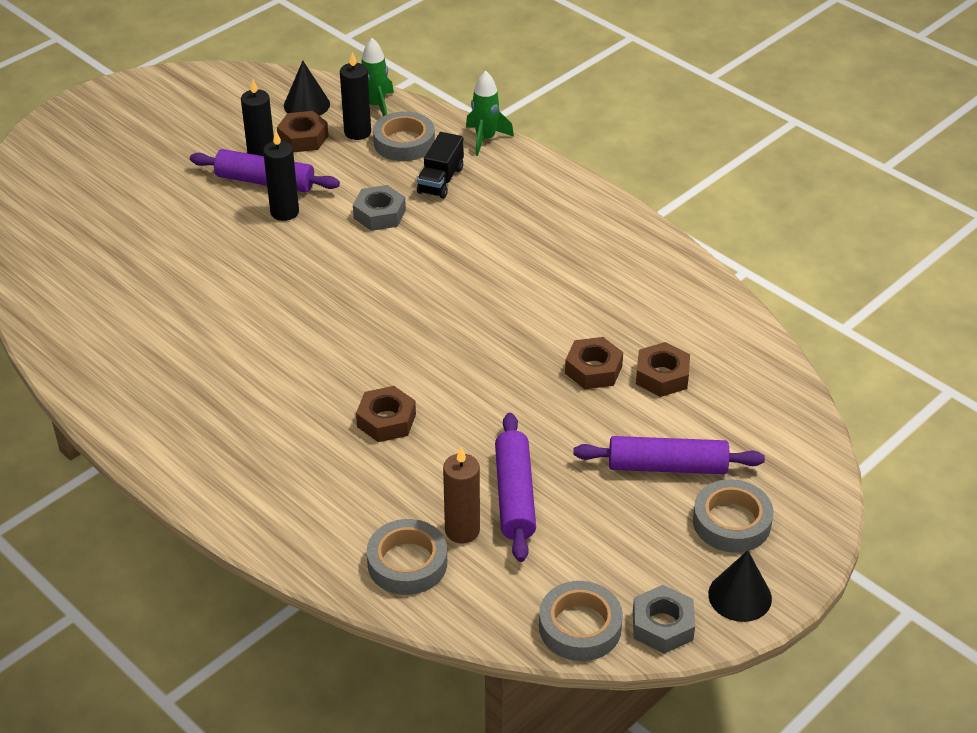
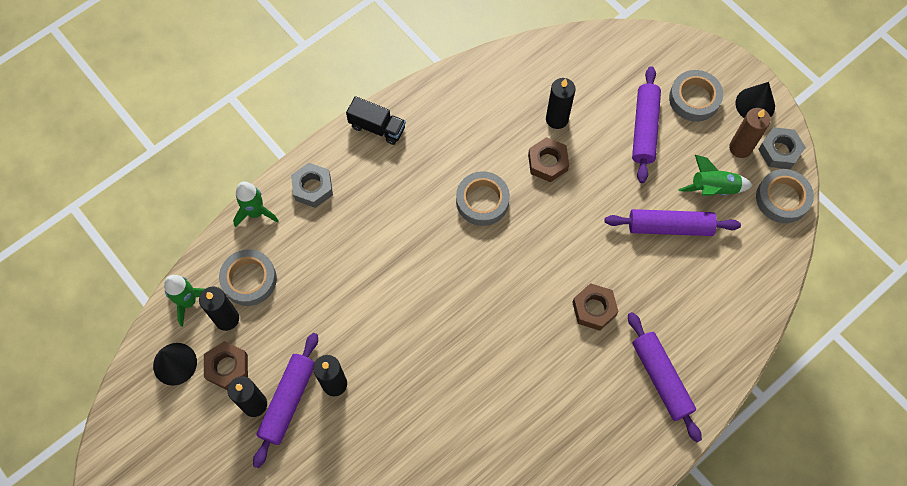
camera: 85 degrees left, 25 degrees up
(291, 488) = (661, 378): none -> purple rolling pin
(379, 214) = (348, 304): grey nut -> grey nut (312, 188)
(407, 563) = (731, 301): grey tape -> grey tape (482, 201)
(440, 180) = (308, 253): black truck -> black truck (377, 127)
(462, 530) = (702, 263): brown candle -> brown candle (740, 148)
(583, 543) = (713, 189): none -> green rocket
(662, 376) = (557, 119): brown nut -> black candle

